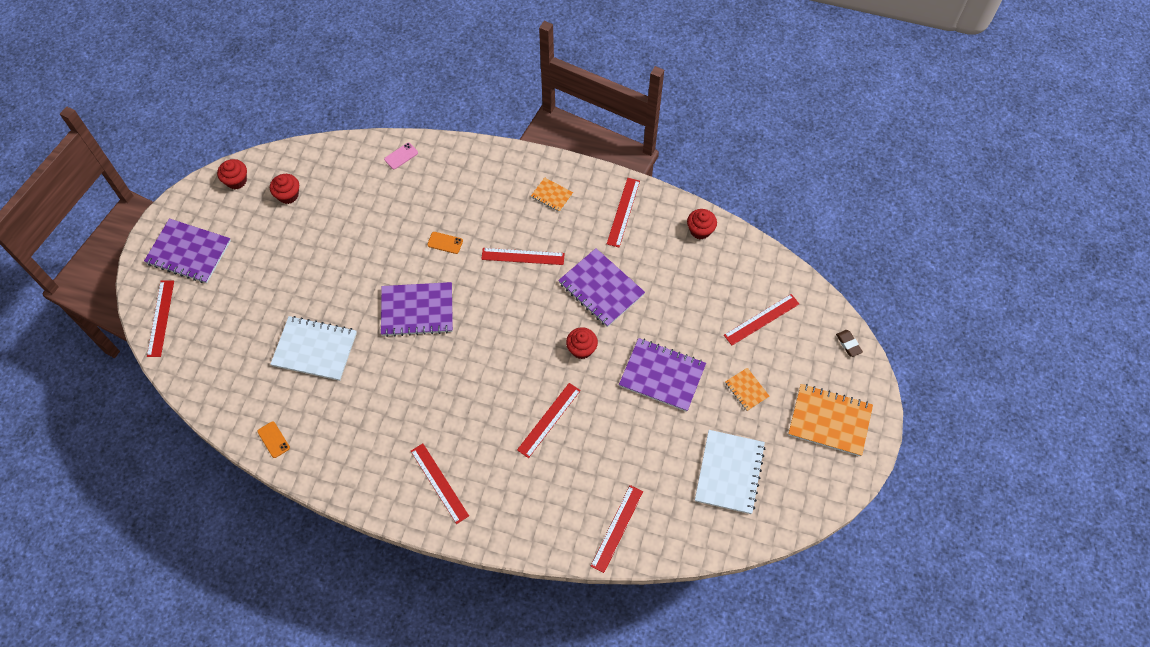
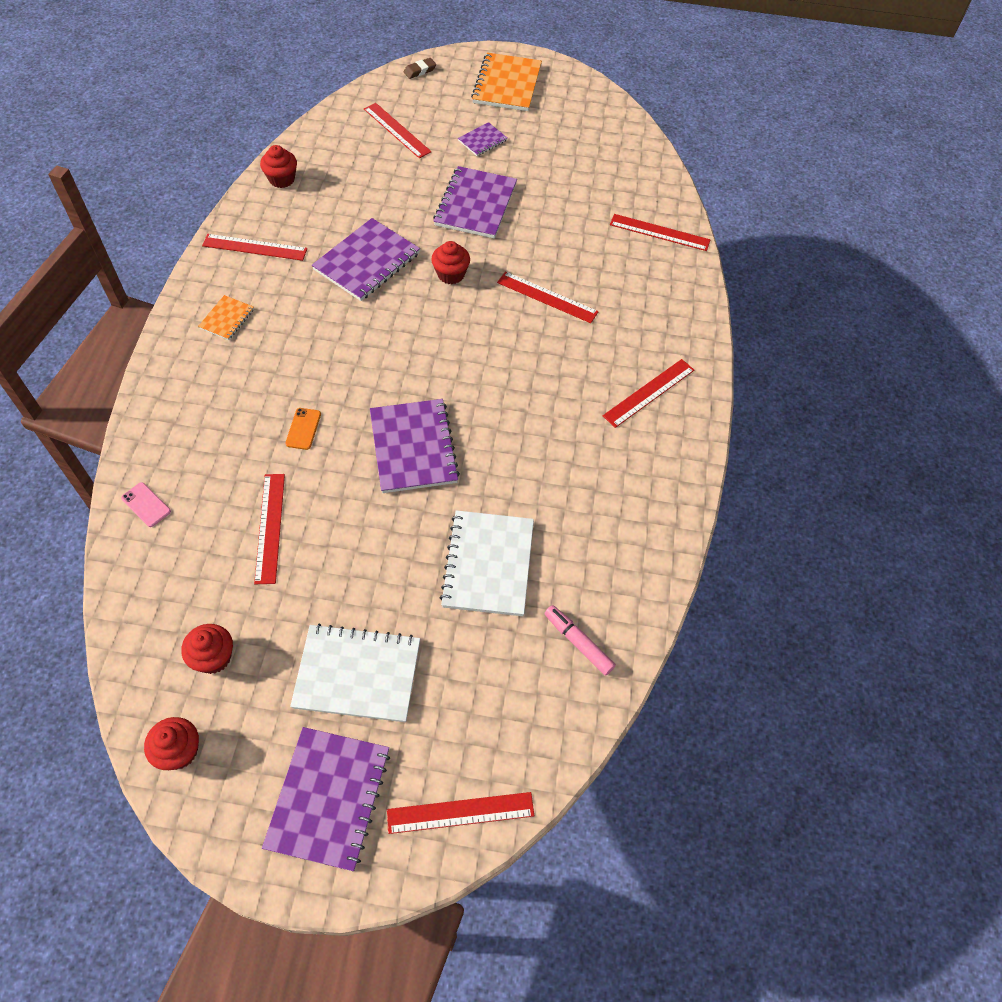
camera: 100 degrees left, 5 degrees down
(246, 397) = (578, 642): none -> pink marker
(273, 439) = (634, 591): orange phone -> none
(523, 256) = (323, 341): red ruler -> red ruler (269, 527)
(729, 472) = (577, 152): white notebook -> white notebook (357, 674)
(746, 390) = (482, 140): orange notebook -> purple notebook

